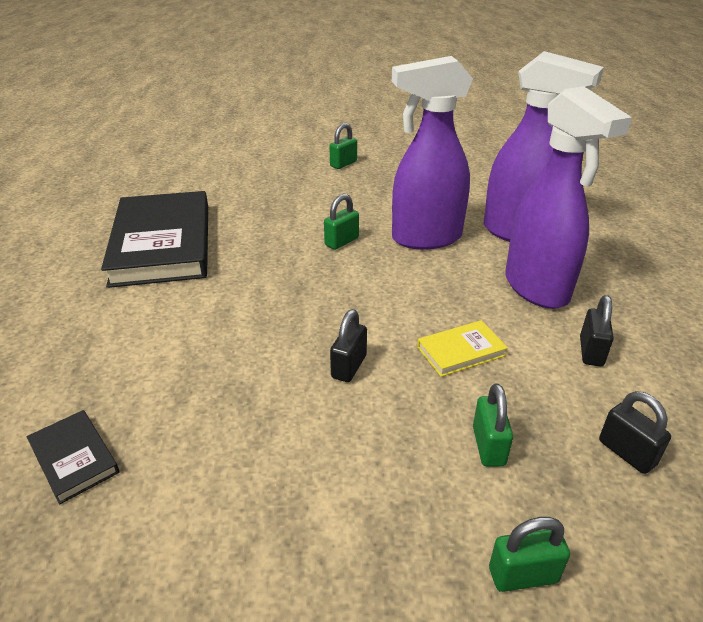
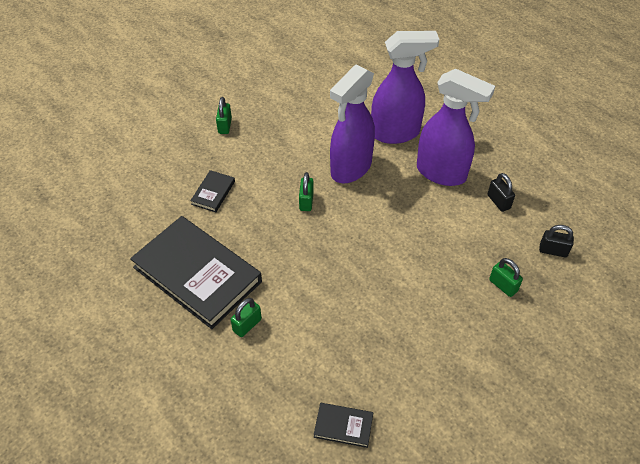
camera: 40 degrees left, 15 degrees up
(265, 199) = (213, 193): none -> black book
(349, 366) = (405, 286): black padlock -> none
(461, 351) = (445, 240): yellow book -> none
(523, 575) = (561, 333): green padlock -> green padlock (247, 325)

